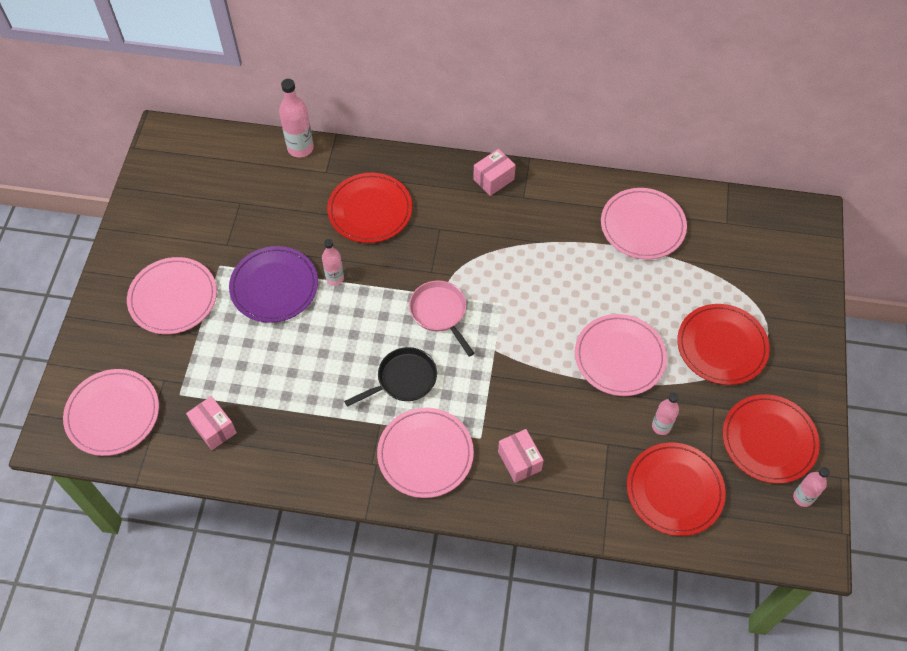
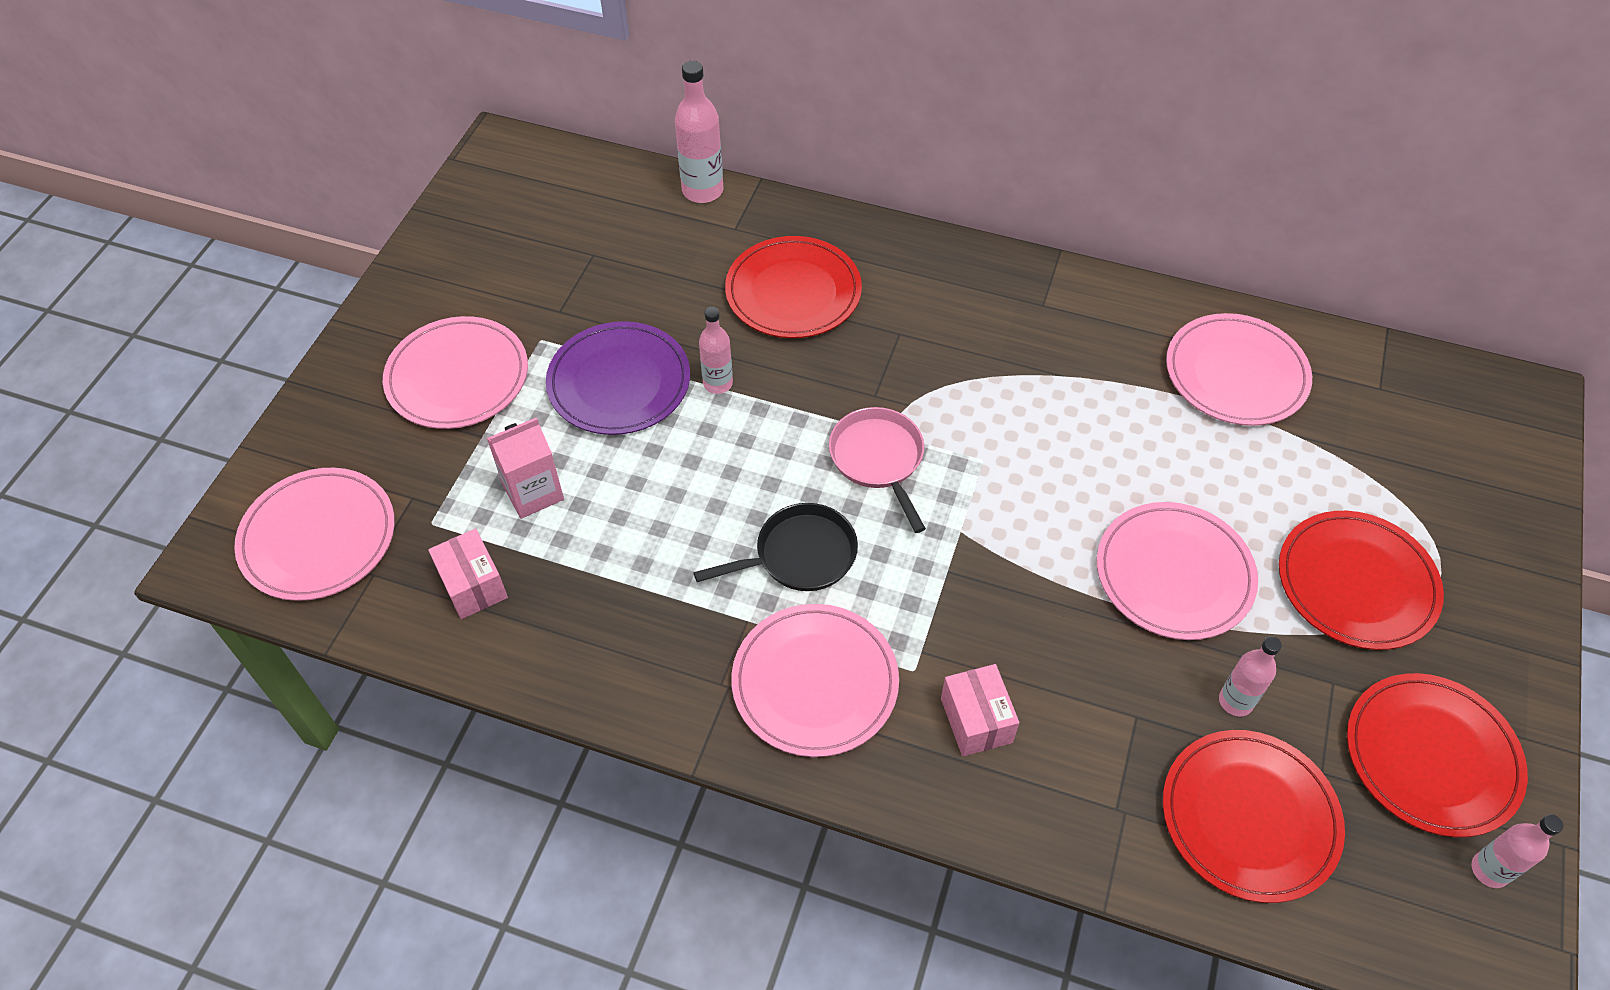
camera: 10 degrees right, 5 degrees down
(237, 365) = (533, 492): none -> pink carton
(493, 179) = (998, 273): pink box -> none

